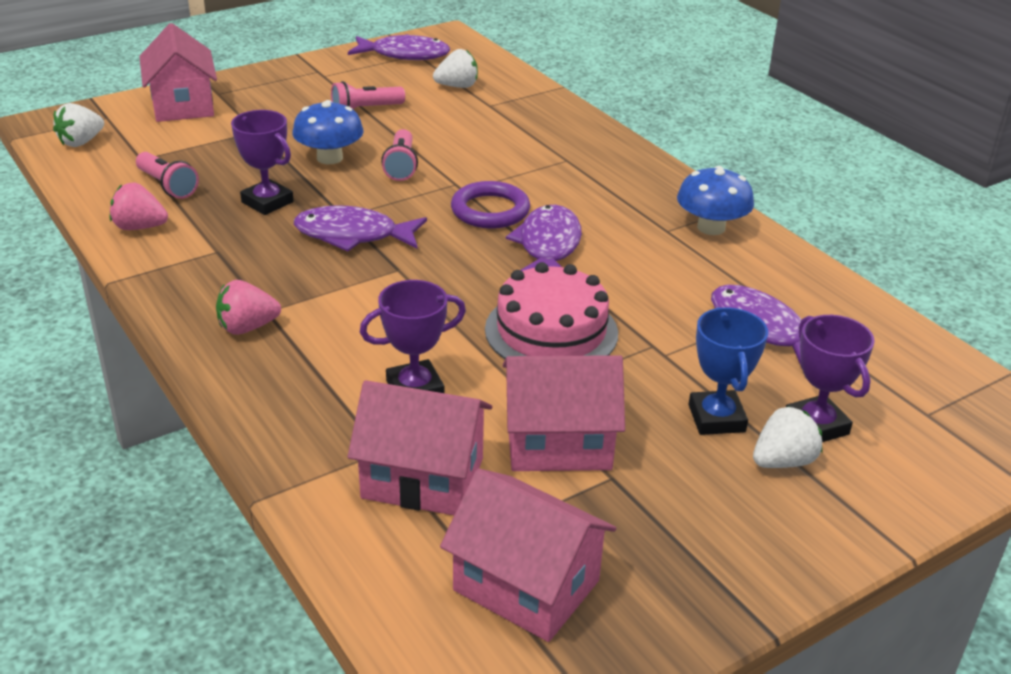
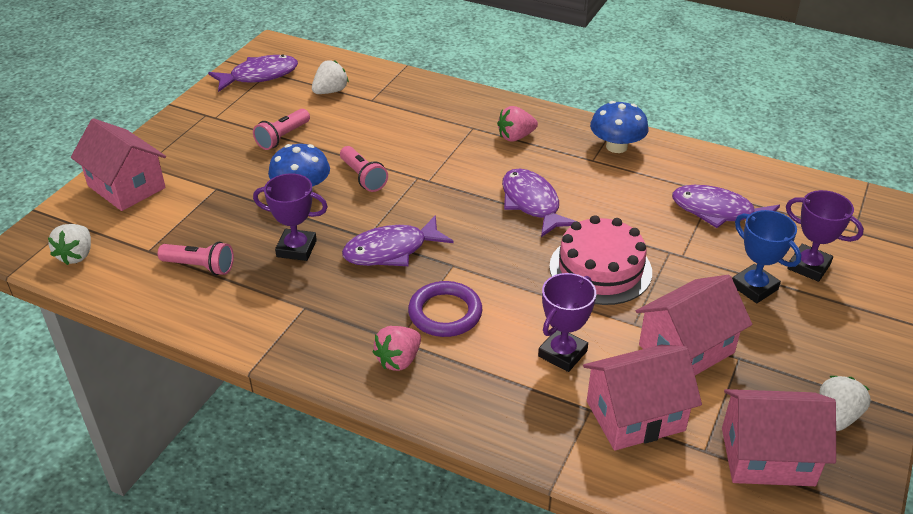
camera: 30 degrees left, 5 degrees up
(139, 227) = (219, 313): pink strawberry -> pink strawberry (515, 137)
(490, 210) = (464, 190): purple ring -> purple ring (445, 313)
(783, 461) = (815, 299): white strawberry -> white strawberry (837, 416)

